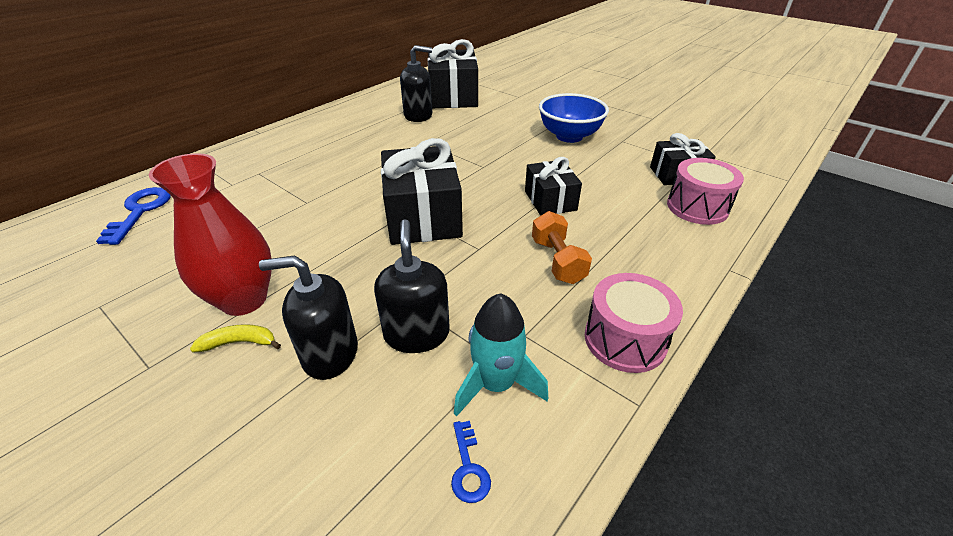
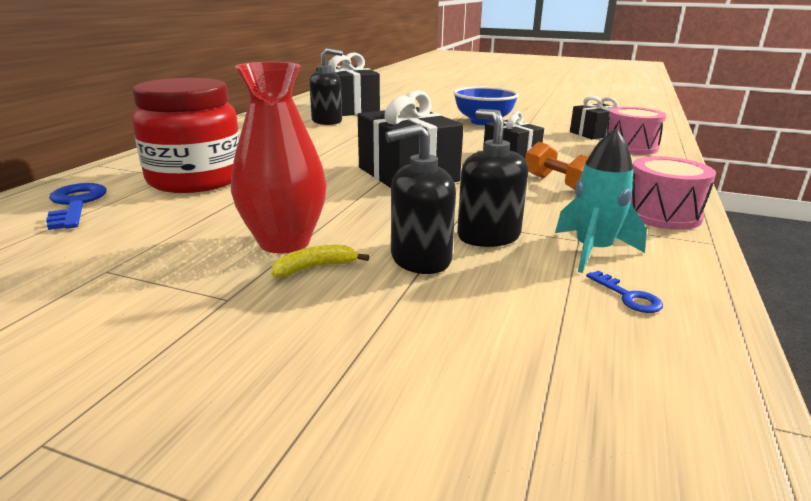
camera: 20 degrees left, 15 degrees down
(245, 193) = (196, 180): none -> red jar

